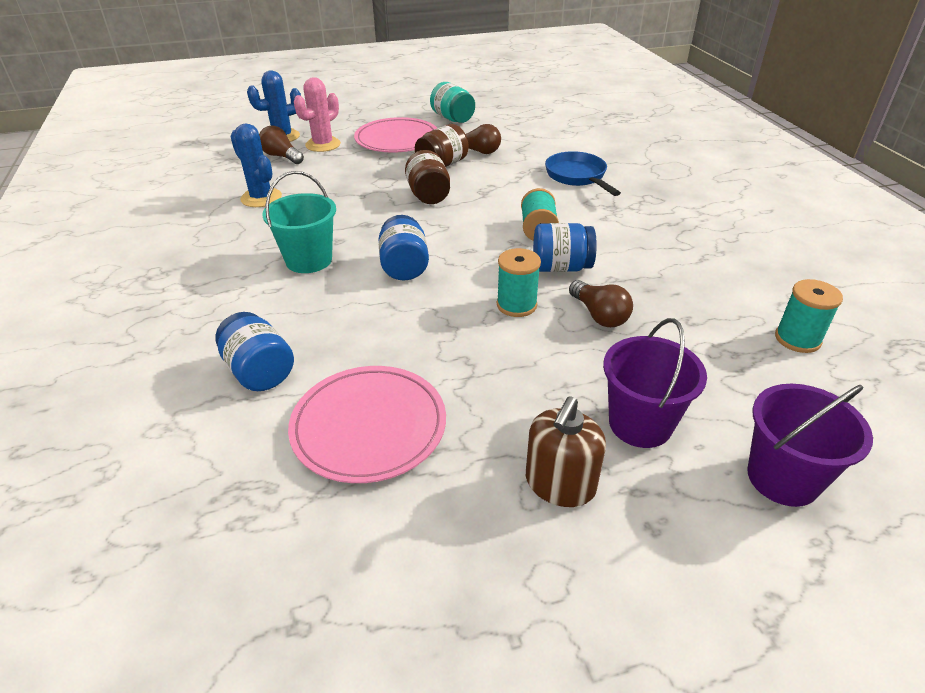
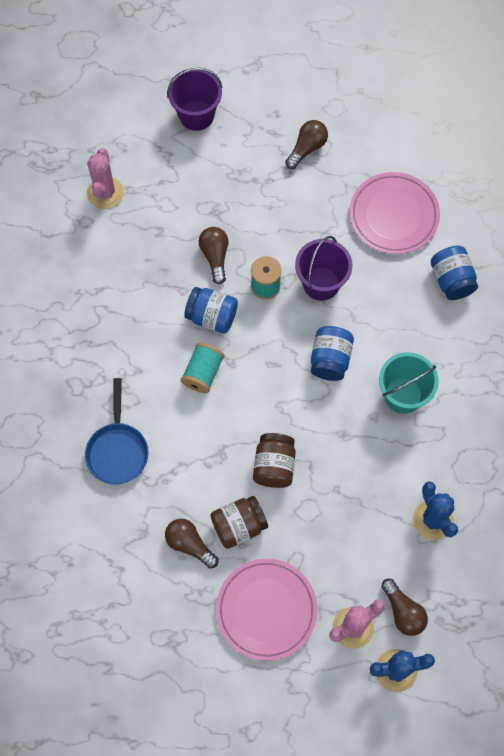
camera: 160 degrees left, 30 degrees up
(452, 118) = (181, 648): turquoise jar -> none
(560, 484) = (307, 148): brown soap dispenser -> brown light bulb
(640, 424) = (245, 167): purple bucket -> purple bucket (321, 283)
(797, 339) = (105, 193): turquoise spool -> pink cactus

